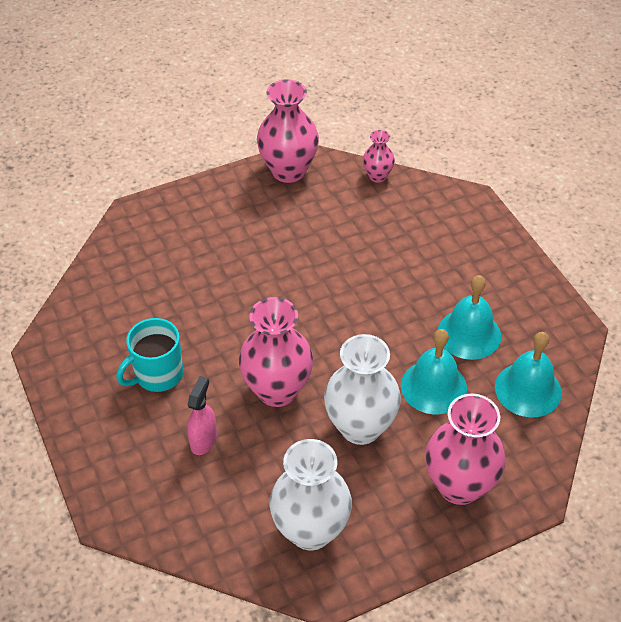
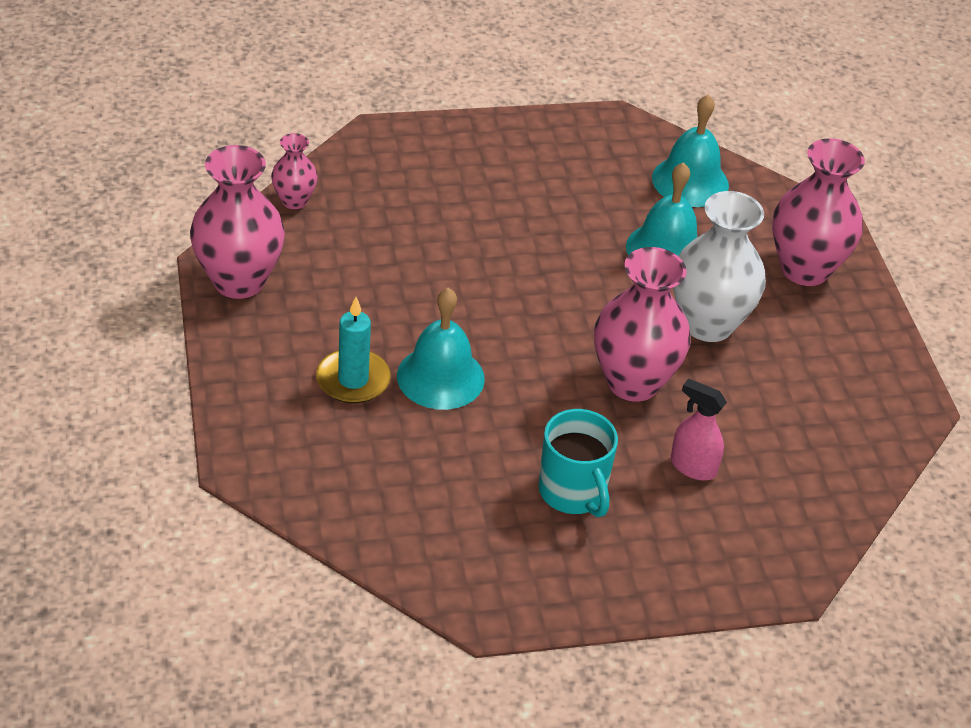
camera: 80 degrees left, 5 degrees down
(221, 243) = (353, 380): none -> turquoise candle
(310, 530) = (840, 400): white vase -> none
(469, 334) = (597, 200): turquoise bell -> turquoise bell (440, 377)

